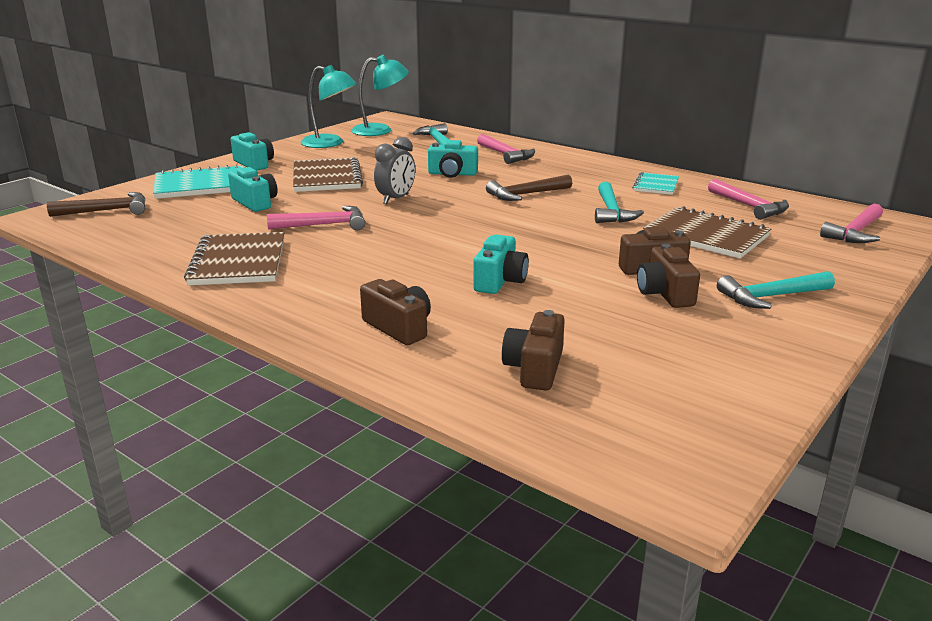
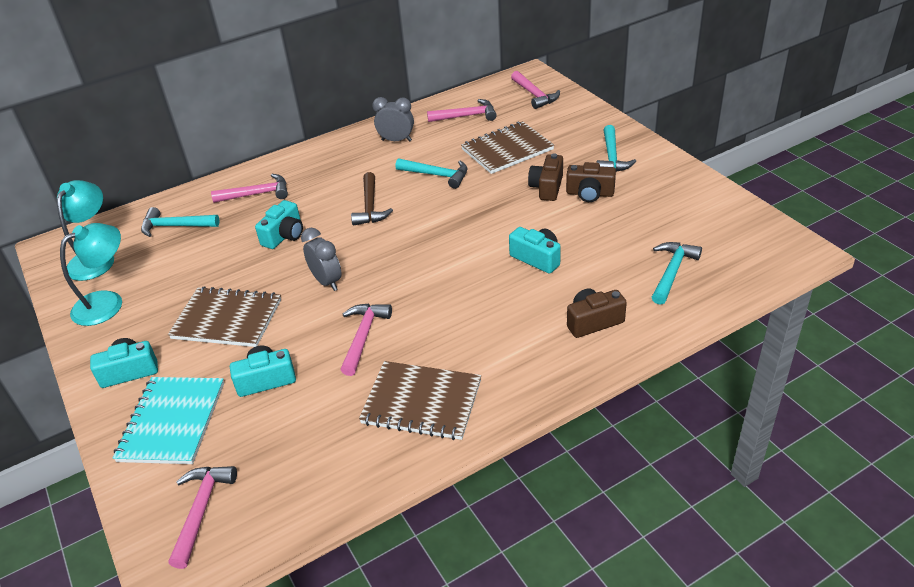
camera: 65 degrees left, 15 degrees up
(107, 211) = (201, 510): brown hammer -> pink hammer
(534, 368) = (672, 272): brown camera -> turquoise hammer
(655, 185) = (396, 140): turquoise notebook -> grey clock

